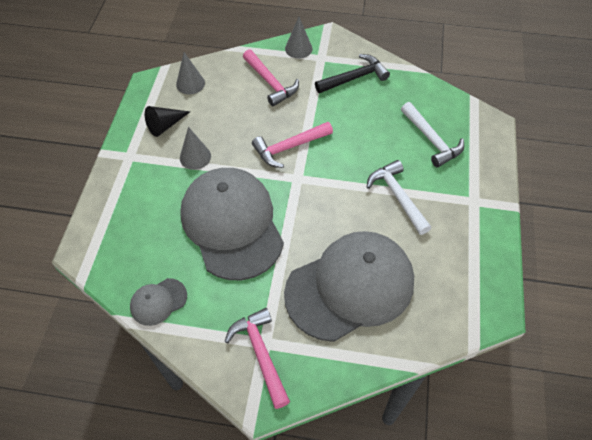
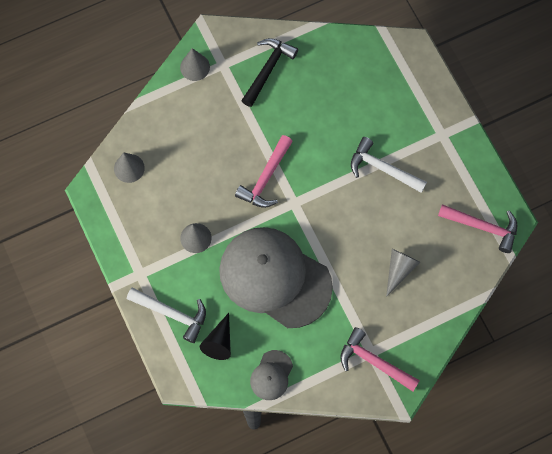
camera: 35 degrees left, 15 degrees up
(165, 125) = (144, 225): black cone -> black cone (219, 342)
(270, 83) = (199, 121): pink hammer -> pink hammer (482, 227)
(350, 287) = (399, 269): grey cap -> grey cone
(431, 140) = (374, 96): white hammer -> white hammer (172, 313)

